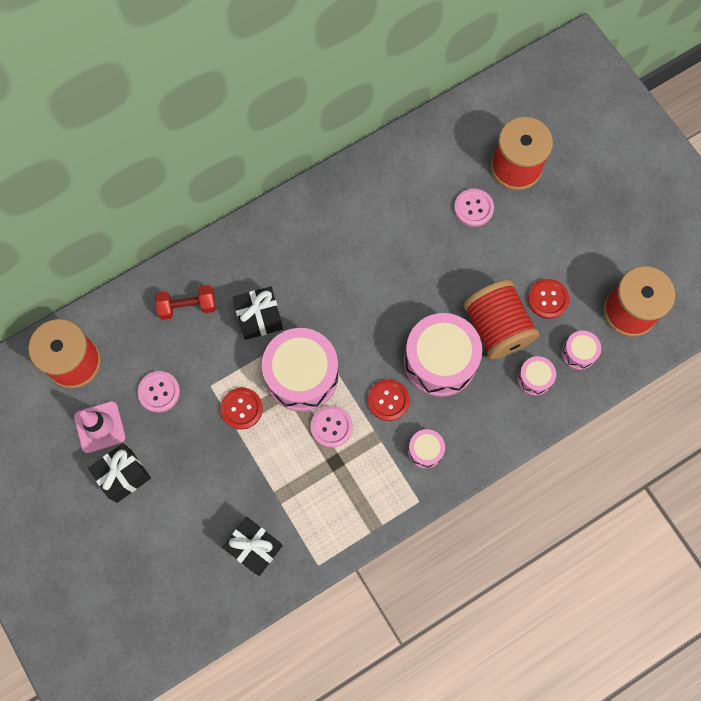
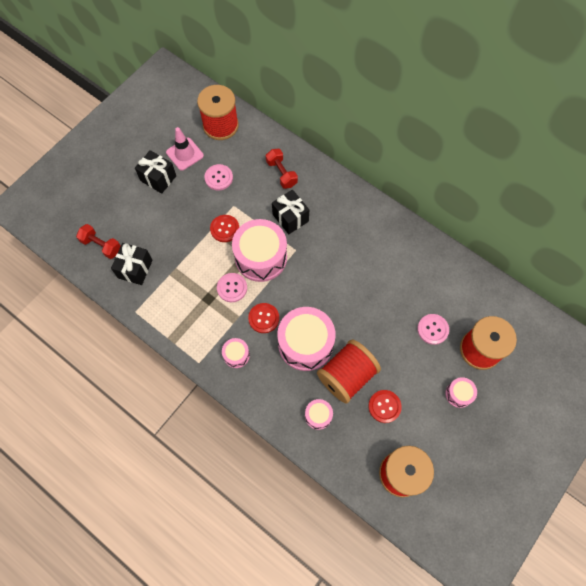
camera: 70 degrees right, 5 degrees down
(199, 586) = (101, 245): none -> red dumbbell
(578, 353) = (351, 443): pink drum -> pink drum (458, 394)

